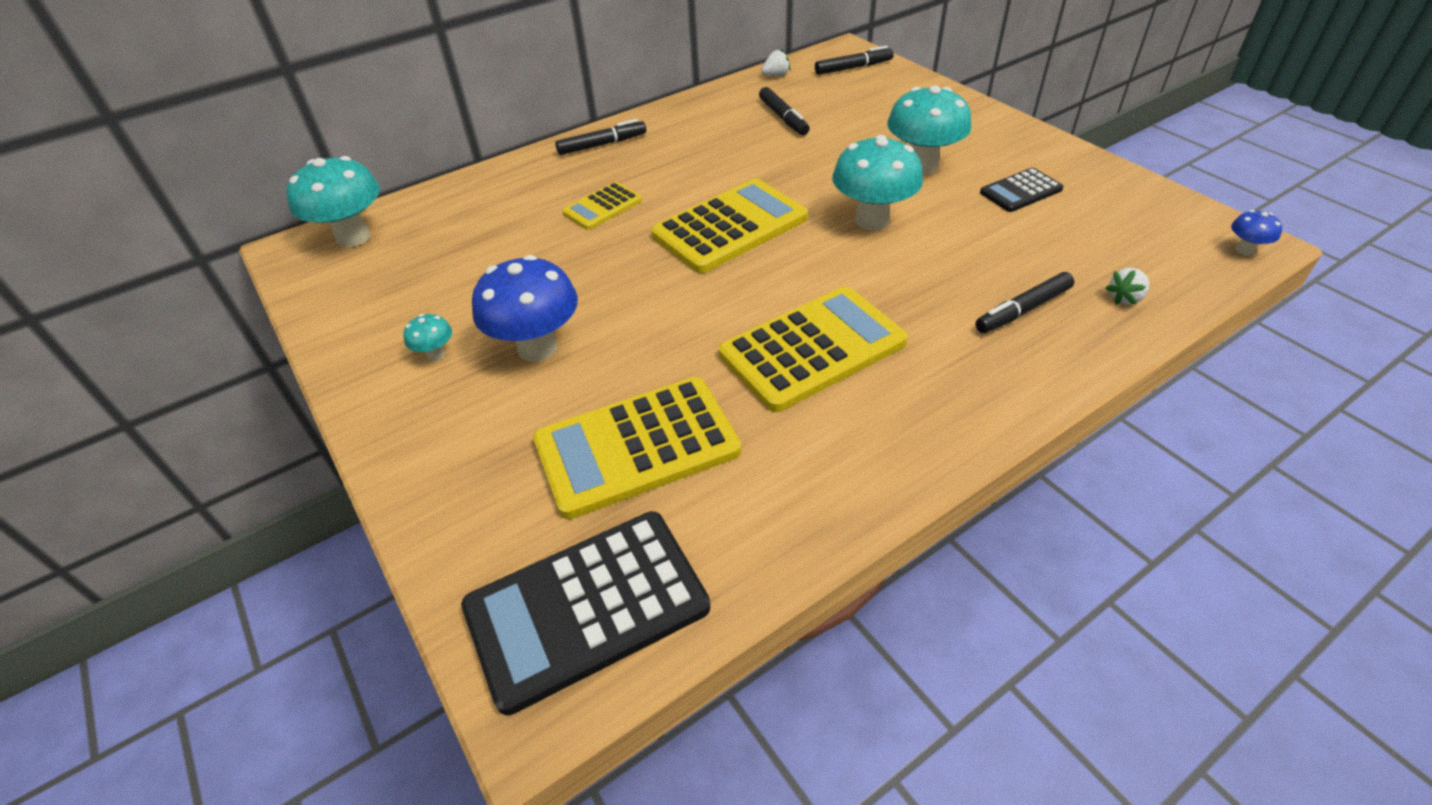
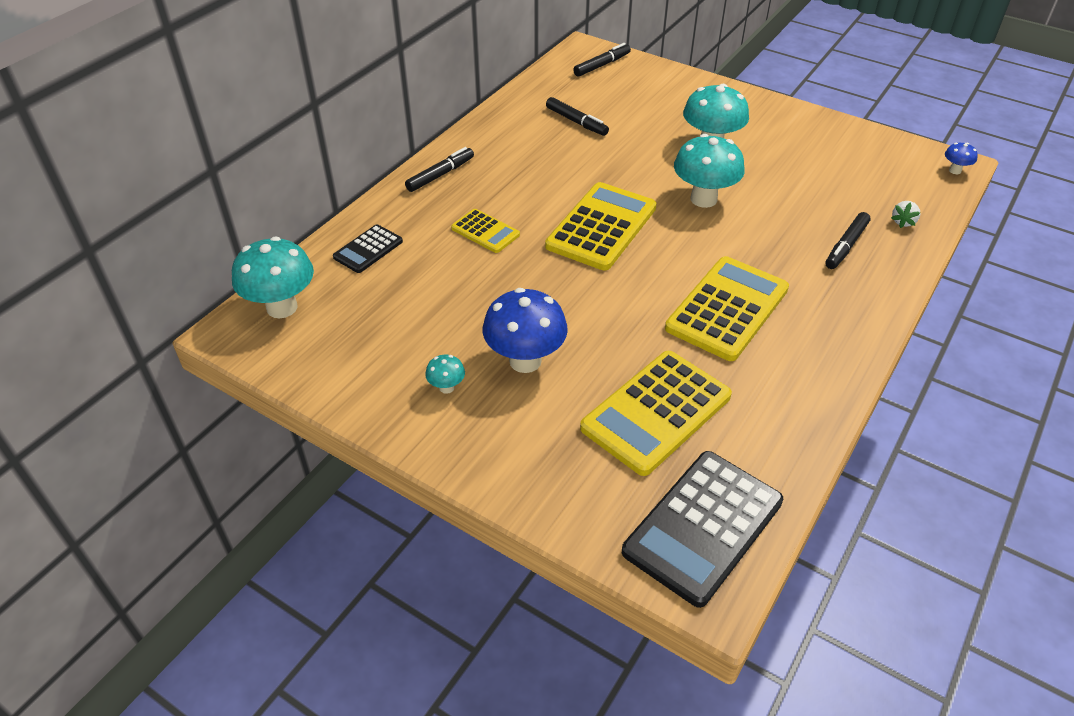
camera: 25 degrees left, 0 degrees up
(602, 207) = (485, 232): yellow calculator -> yellow calculator turned 75 degrees counterclockwise
(776, 75) = (543, 82): white strawberry -> none
(1020, 191) = (792, 153): black calculator -> black calculator (368, 249)

